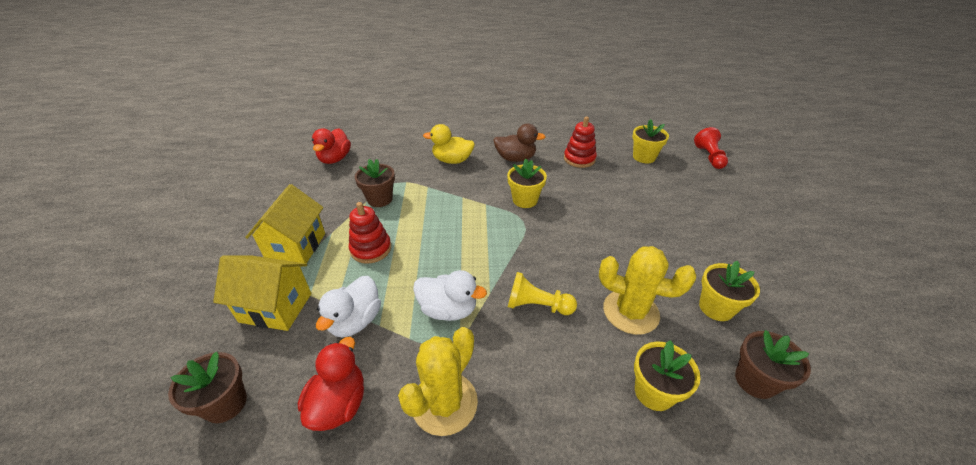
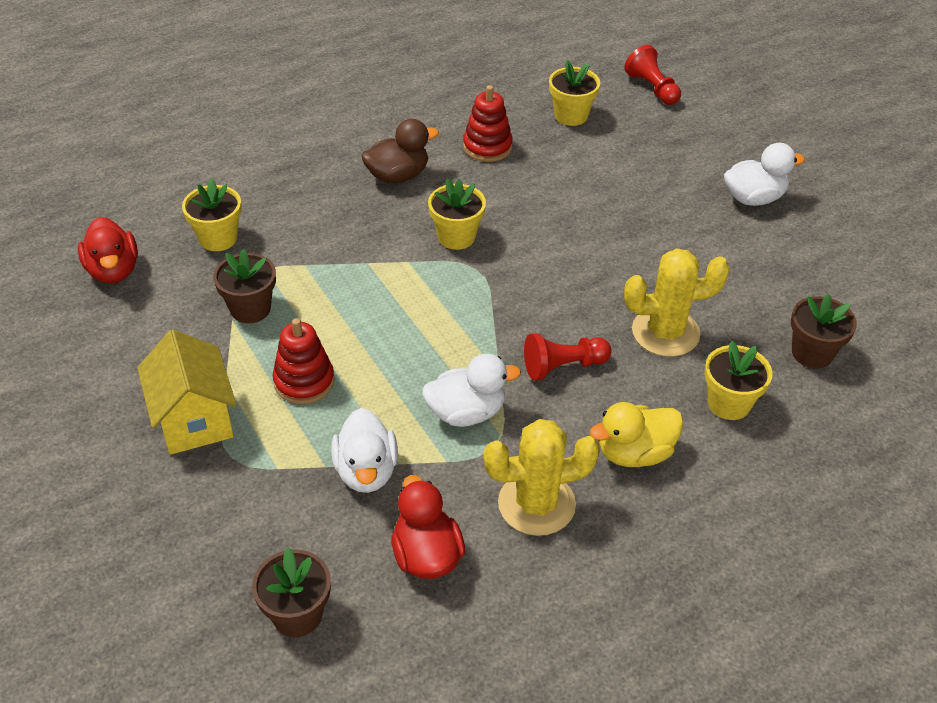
camera: 30 degrees left, 5 degrees up
(276, 307) = (248, 500): yellow house -> none
(444, 403) = (536, 504): yellow cactus -> yellow cactus turned 75 degrees clockwise
(452, 160) = (306, 210): yellow duck -> yellow duck (634, 453)
(537, 305) = (563, 366): yellow pawn -> red pawn
(716, 308) = (747, 293): yellow flower pot -> yellow flower pot (218, 238)
(754, 242) = (753, 198): none -> white duck

